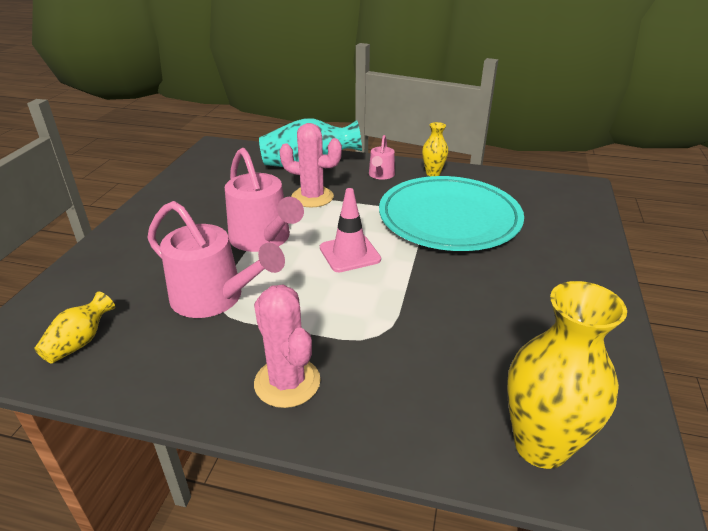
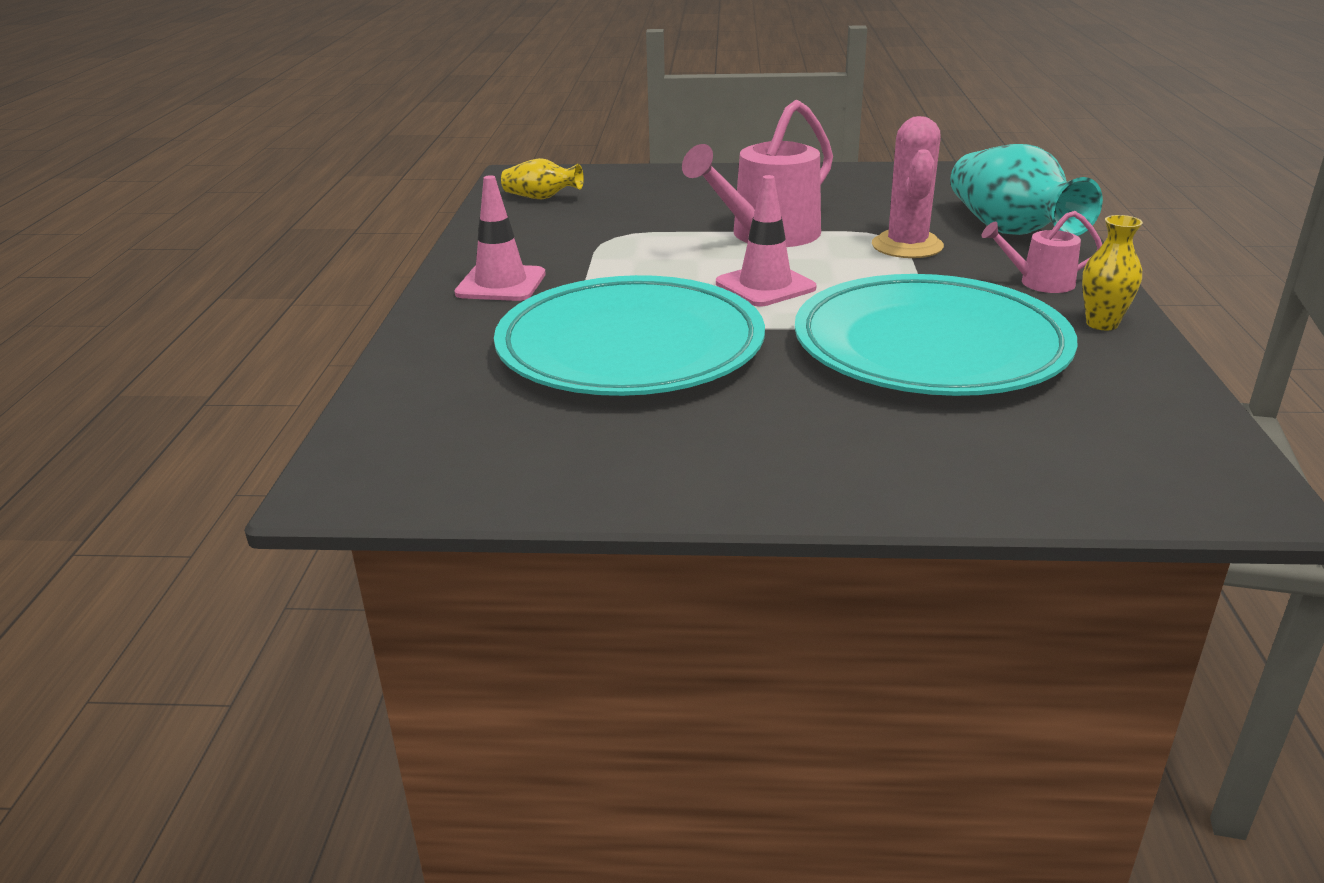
camera: 80 degrees right, 5 degrees down
(214, 298) = (630, 232): pink watering can -> none
(287, 382) = (501, 284): pink cactus -> pink traffic cone
(430, 321) = (630, 347): none -> turquoise plate
(541, 445) = (413, 422): yellow vase -> none

